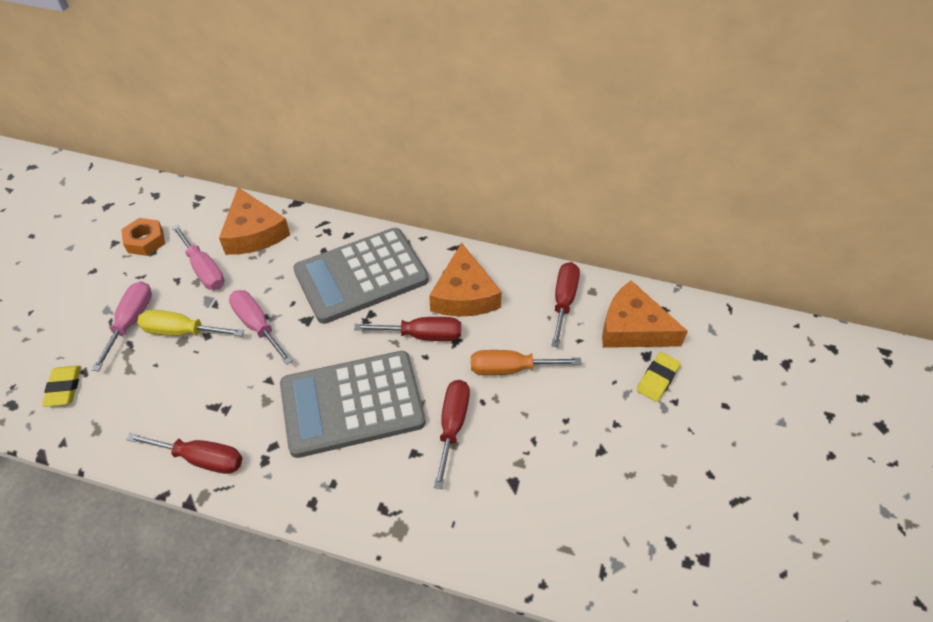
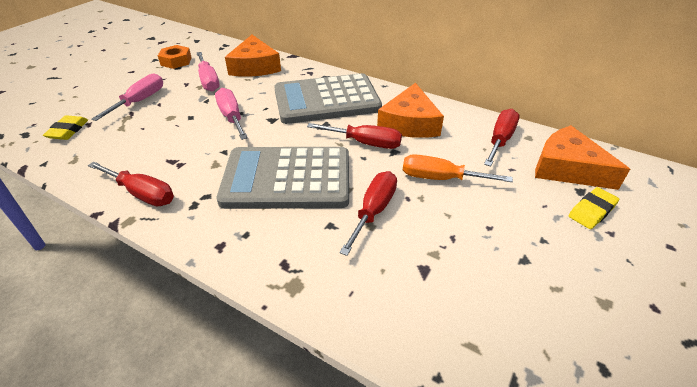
camera: 15 degrees right, 10 degrees down
(181, 331) = (173, 112): yellow screwdriver -> none

